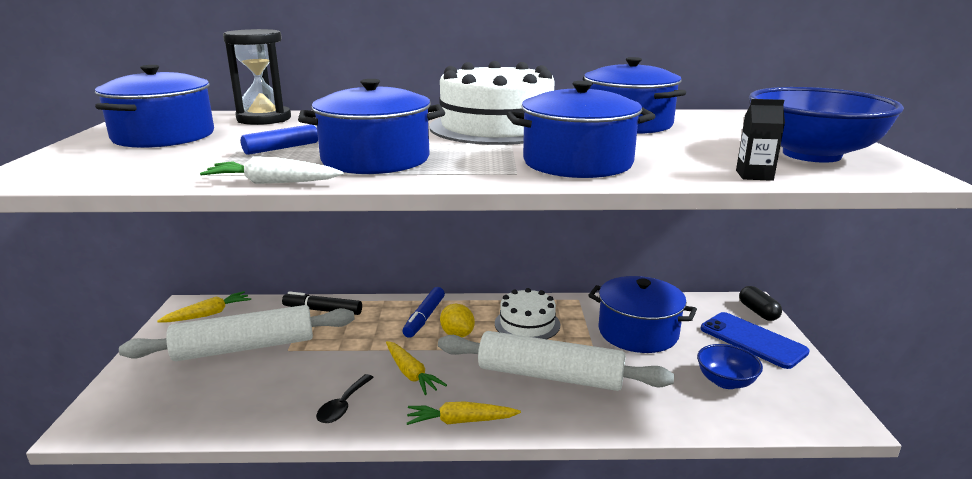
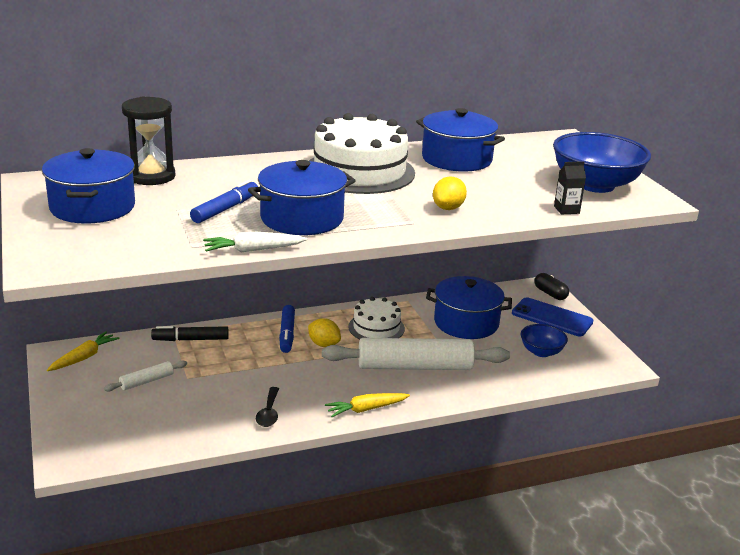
camera: 20 degrees left, 5 degrees up
(245, 347) = (146, 381): white rolling pin -> white rolling pin, size x0.45
(411, 374) = (306, 381): yellow carrot -> none
(577, 163) = (448, 208): blue pot -> yellow lemon

